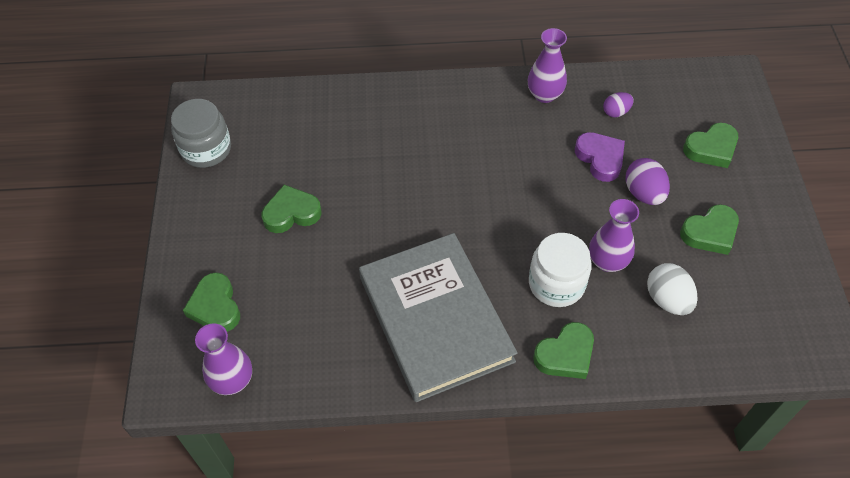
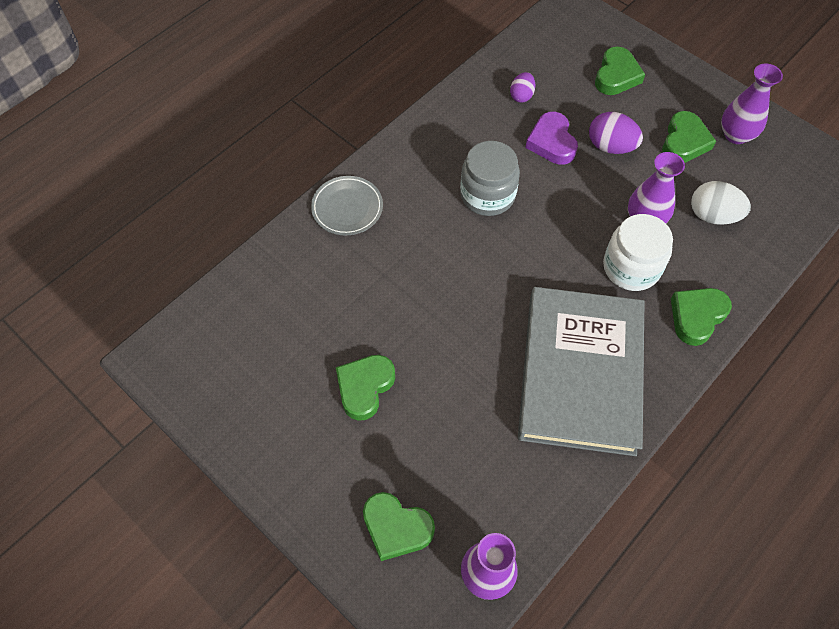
camera: 45 degrees left, 5 degrees up
(206, 149) = (215, 396): grey jar -> grey jar (487, 195)
(407, 99) = (347, 208): none -> grey plate
(435, 319) = (580, 373): grey book -> grey book turned 75 degrees clockwise
(544, 94) = (453, 120): purple vase -> purple vase (736, 135)
(565, 355) = (697, 317): green heart -> green heart turned 150 degrees counterclockwise
(600, 158) = (551, 142): purple heart -> purple heart turned 120 degrees counterclockwise

